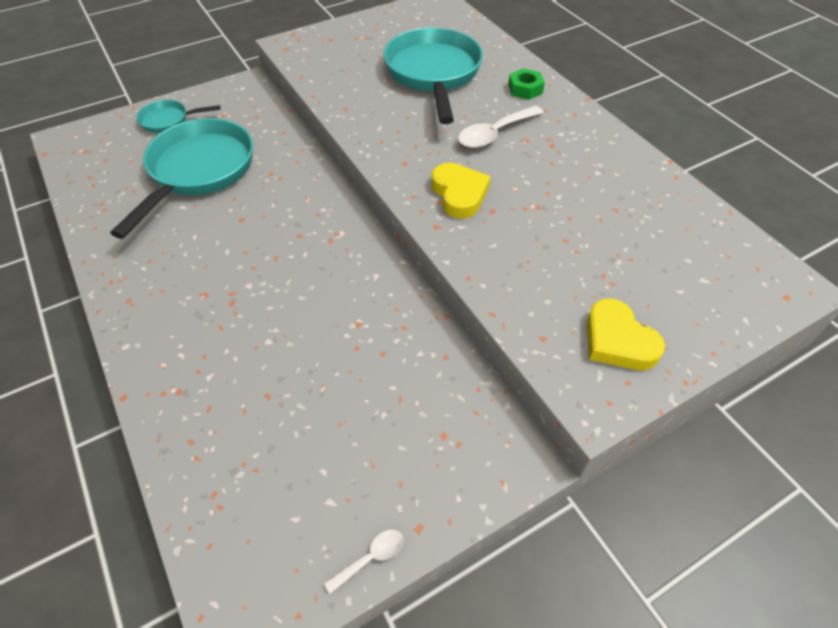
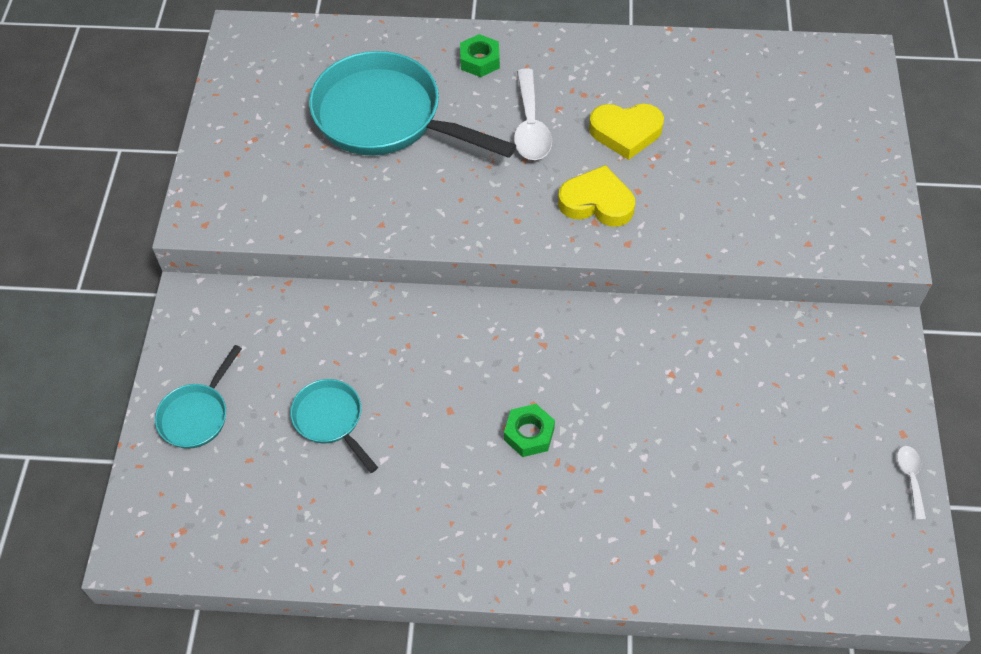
camera: 55 degrees left, 5 degrees up
(198, 171) = (331, 420): turquoise pan -> turquoise pan, size x0.49
(247, 267) = (529, 434): none -> green nut
(618, 341) = (841, 198): yellow heart -> yellow heart (626, 132)

